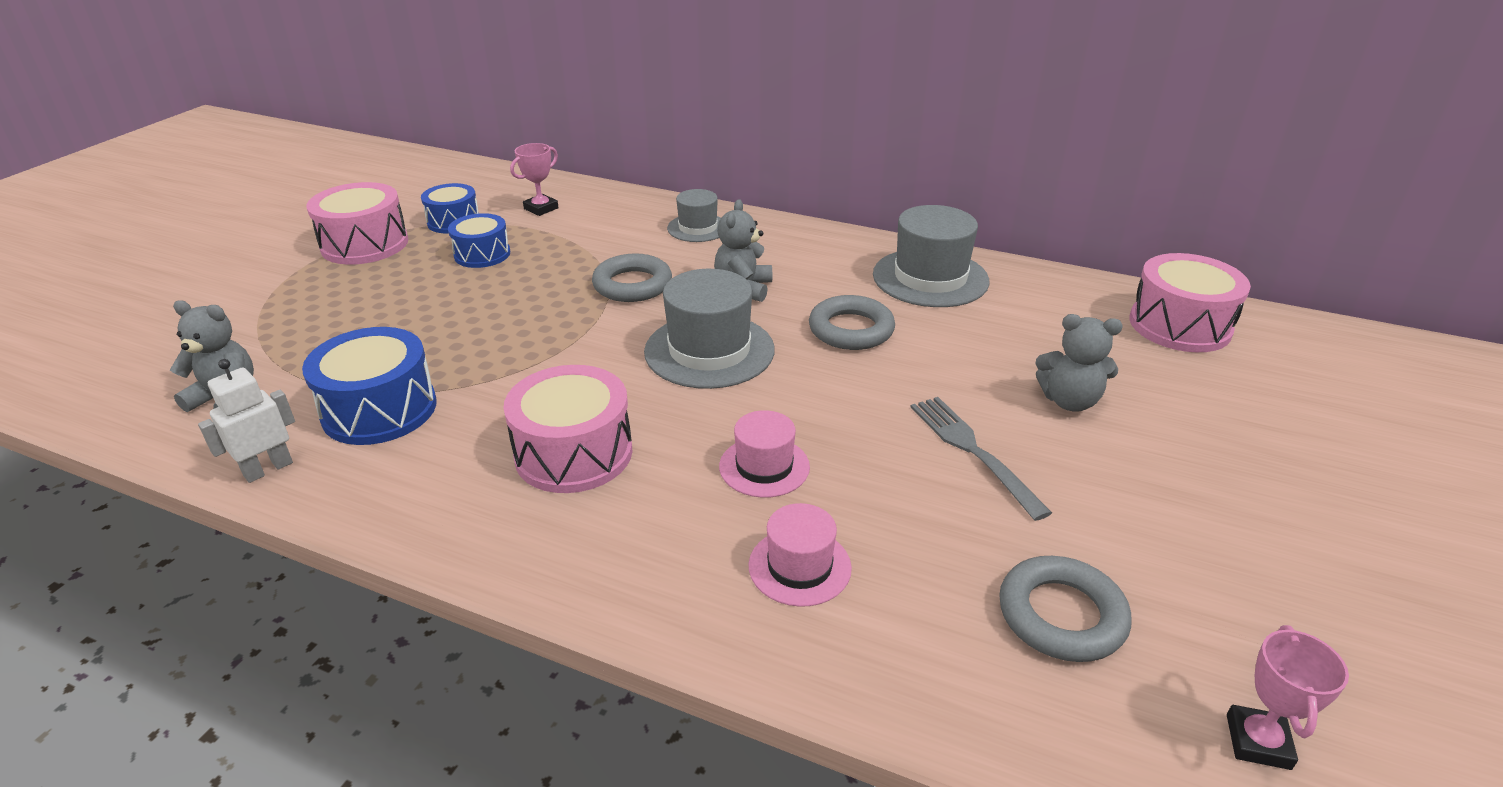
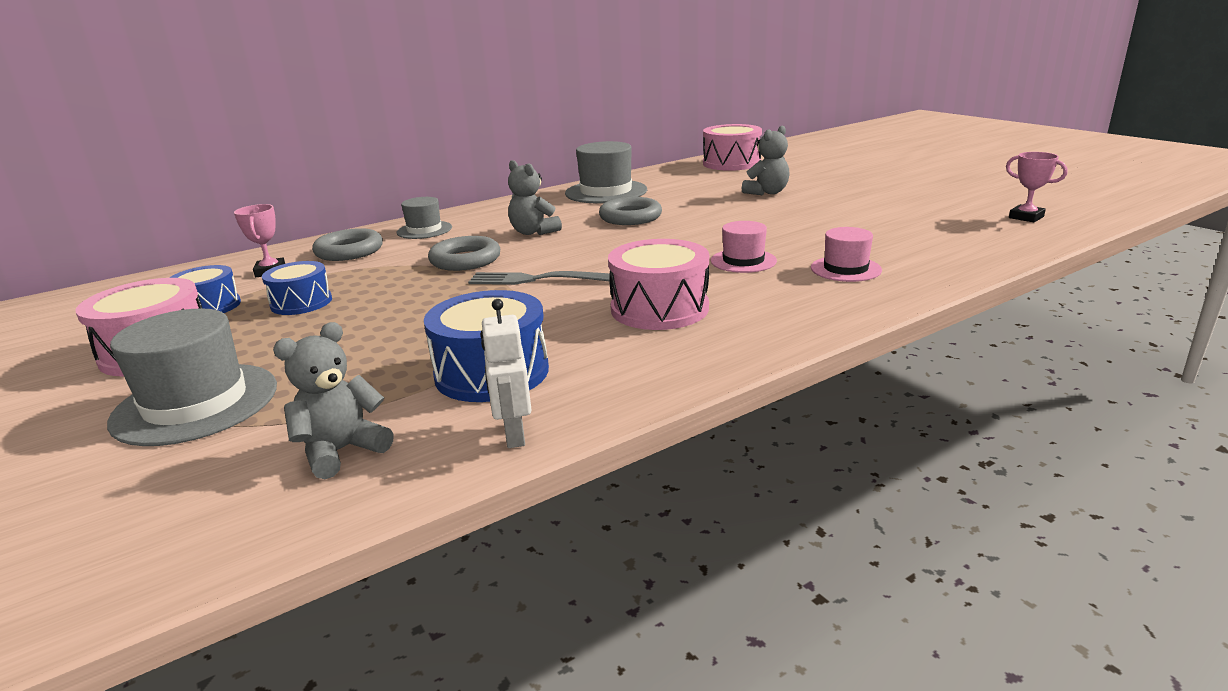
camera: 55 degrees left, 10 degrees down
(709, 351) = (594, 253): grey hat -> grey hat (196, 403)
(973, 451) = (786, 217): grey fork -> grey fork (536, 279)
(1061, 615) = (928, 228): grey ring -> grey ring (349, 251)

